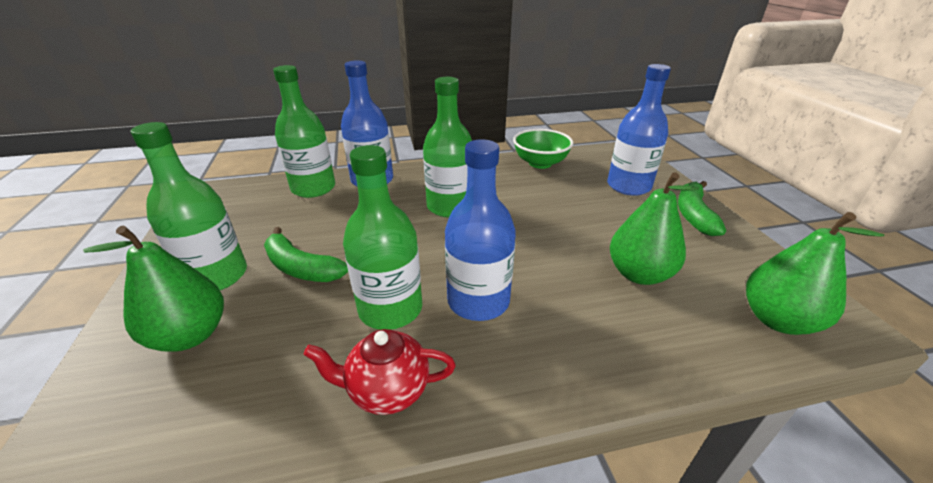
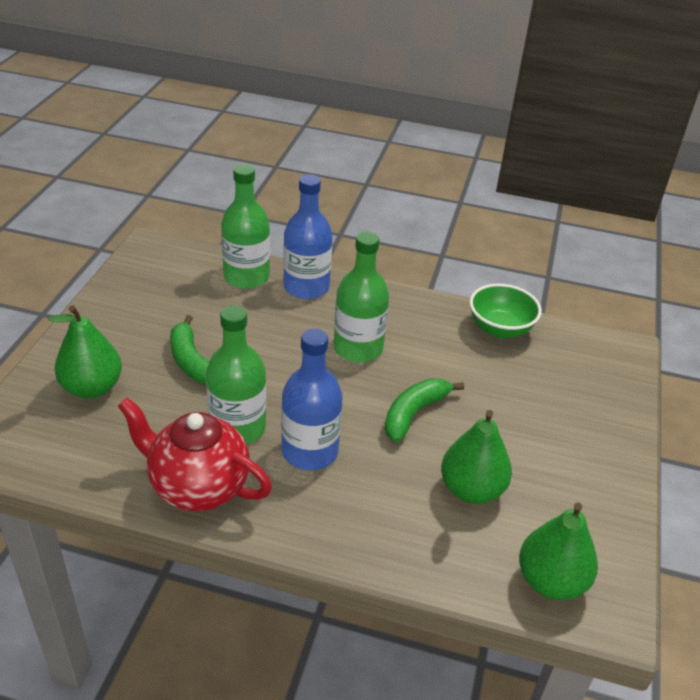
camera: 25 degrees right, 5 degrees up
(216, 276) = (127, 343): green bottle -> none
(387, 390) = (198, 486): red teapot -> red teapot, size x1.58
(628, 186) = (570, 396): blue bottle -> none
(693, 215) = (602, 457): green banana -> green banana (414, 413)

